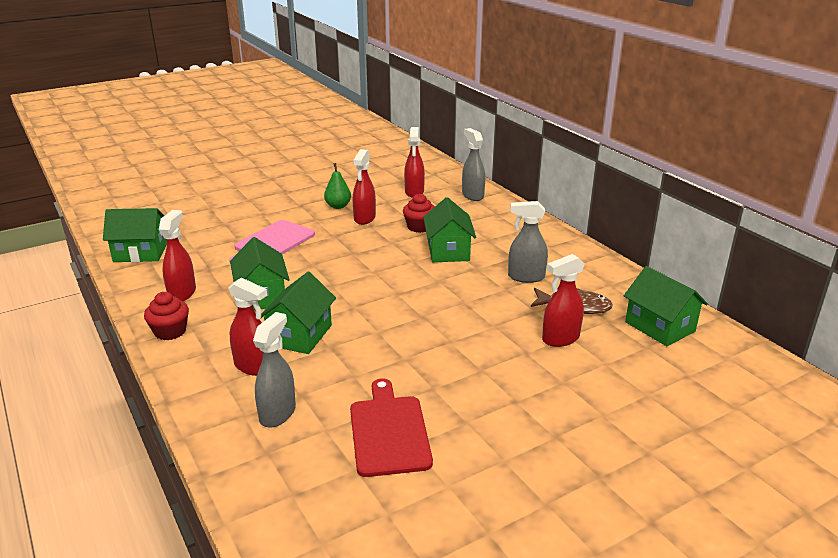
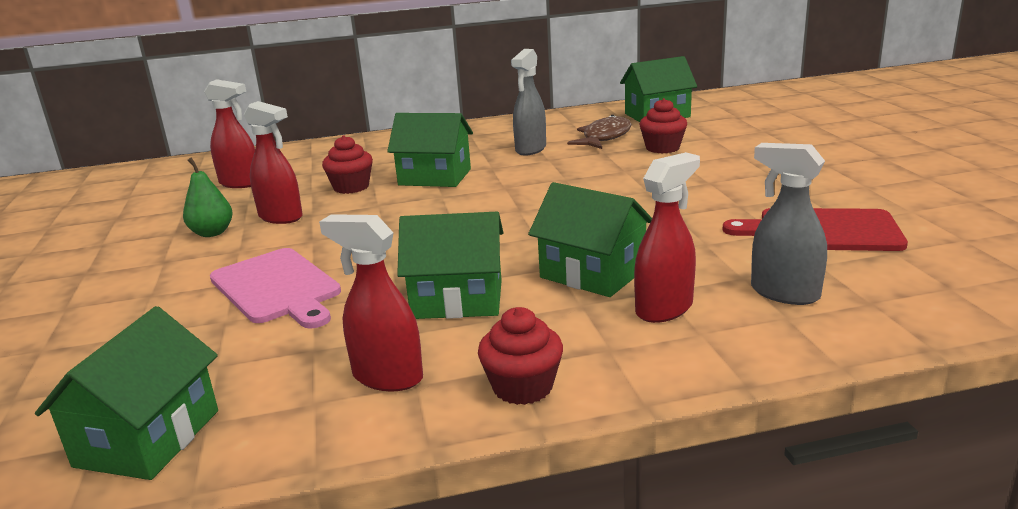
camera: 70 degrees left, 5 degrees down
(472, 195) = (299, 155): grey spray bottle -> none
(560, 339) = (662, 148): red spray bottle -> red cupcake

